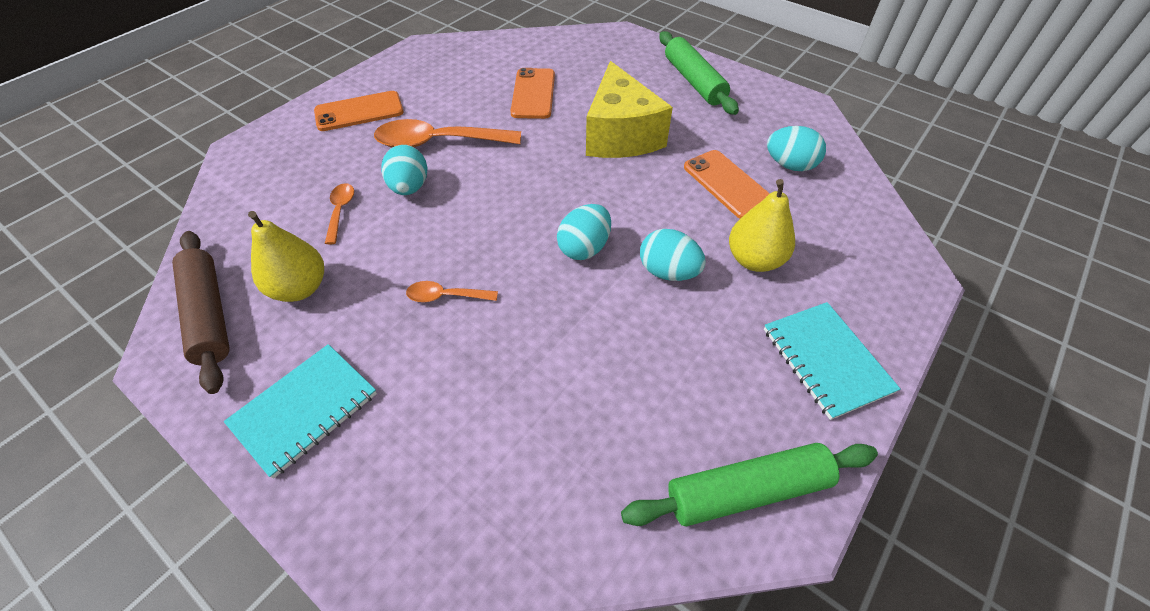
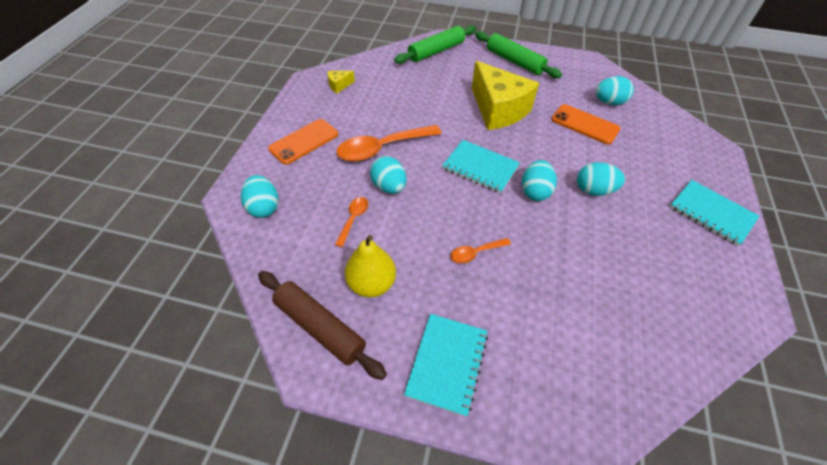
camera: 25 degrees left, 0 degrees up
(260, 169) = (263, 207): none -> turquoise egg
(340, 211) = (353, 219): orange spoon -> orange spoon turned 45 degrees clockwise
(449, 60) = (339, 85): none -> yellow cheese
(533, 94) = (419, 96): orange phone -> none
(537, 198) = (480, 168): none -> turquoise notebook
(747, 490) = (728, 302): green rolling pin -> green rolling pin (436, 51)
(754, 260) = (633, 167): yellow pear -> none

